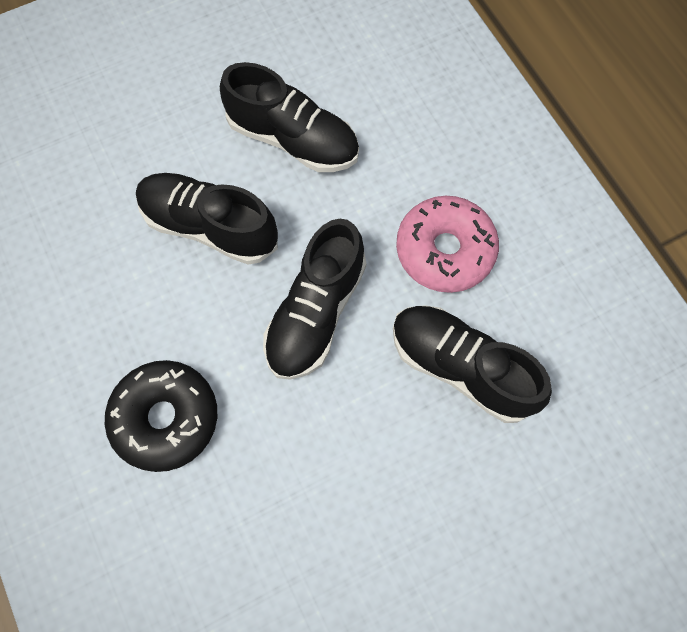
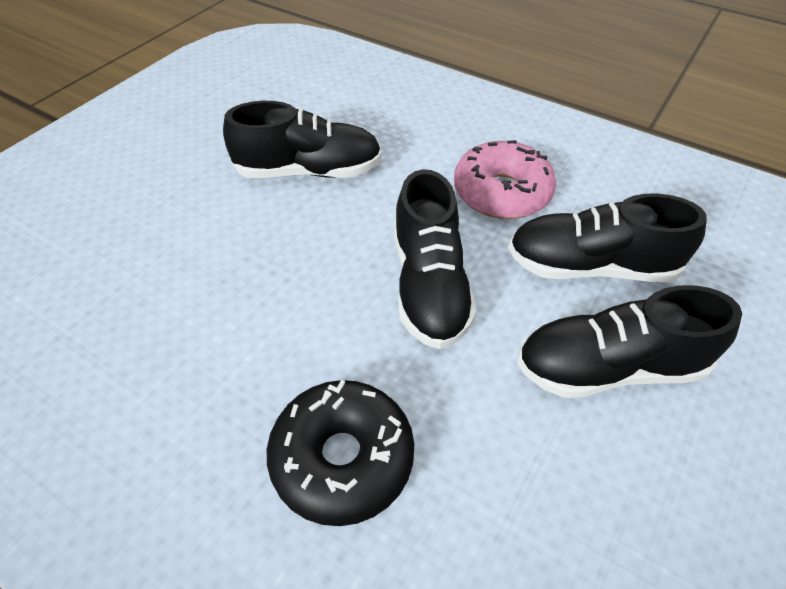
camera: 30 degrees left, 20 degrees down
(210, 226) = (273, 263): black shoe -> black shoe (609, 367)

